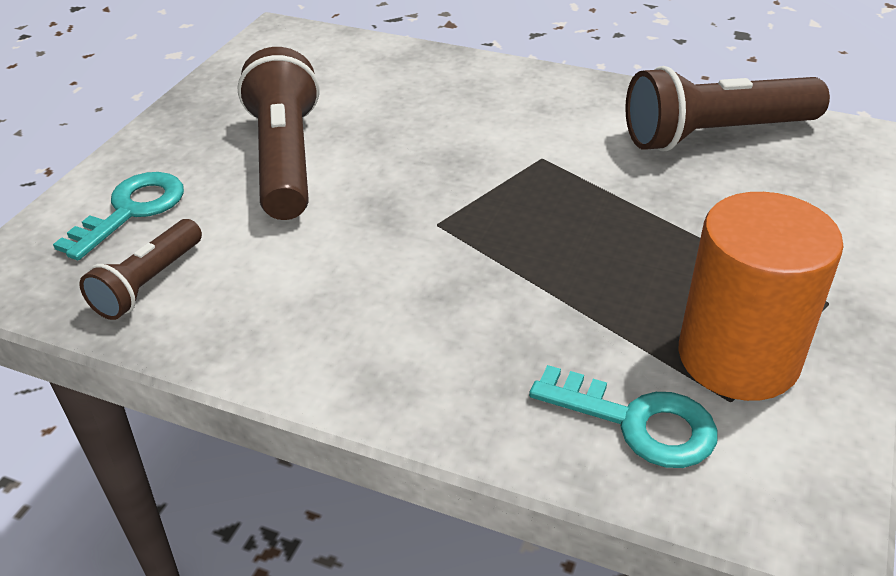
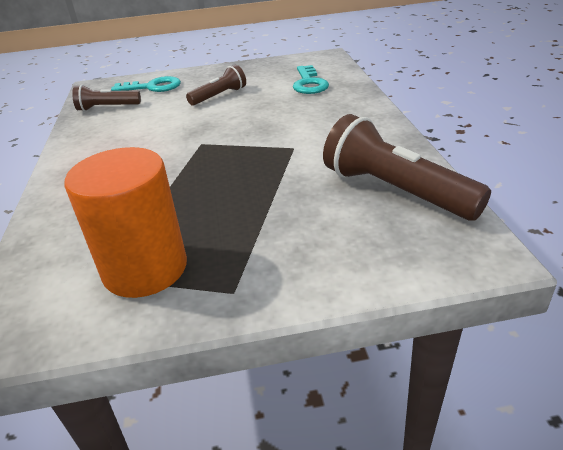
camera: 60 degrees right, 5 degrees down
(285, 159) = (219, 96): brown flashlight -> brown flashlight, size x0.57
(638, 422) = (68, 250): turquoise key -> turquoise key (309, 83)

